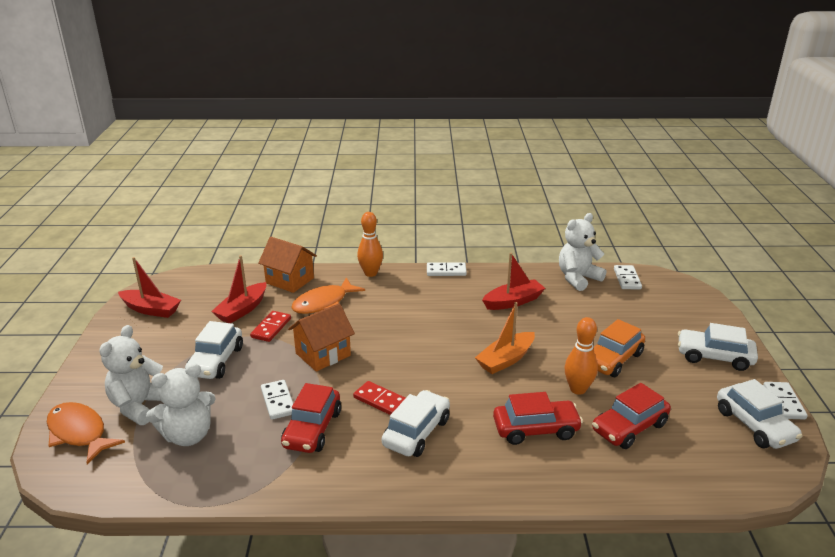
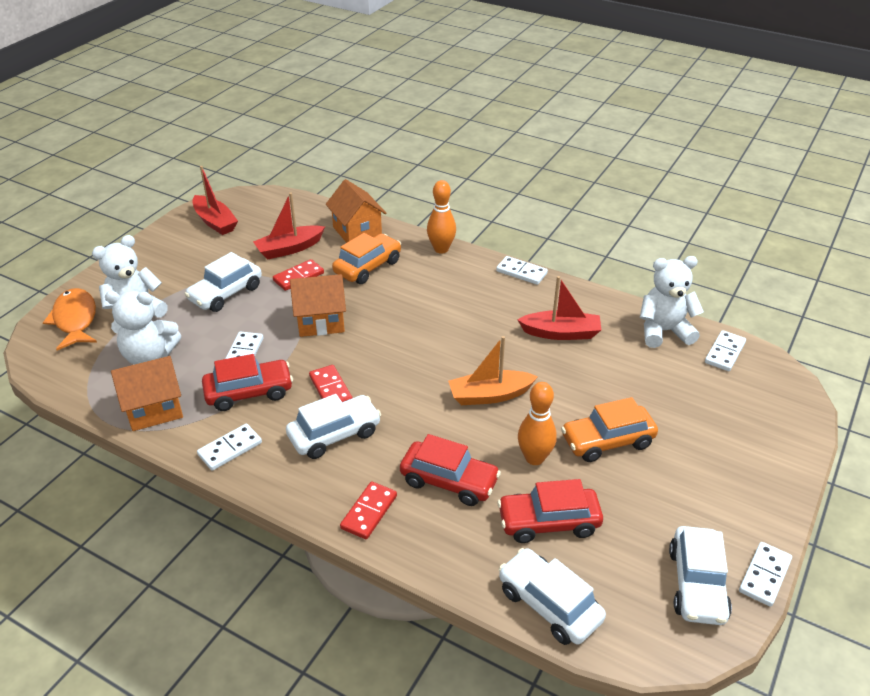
camera: 30 degrees right, 10 degrees up
(236, 476) = (154, 409): none -> orange house
(312, 429) = (249, 392): red car -> red car turned 150 degrees counterclockwise
(323, 303) = (367, 267): orange fish -> orange car
(338, 479) = (230, 449): none -> white domino
(499, 477) = (369, 512): none -> red domino
(714, 357) = (734, 487): white car -> white car (549, 605)

